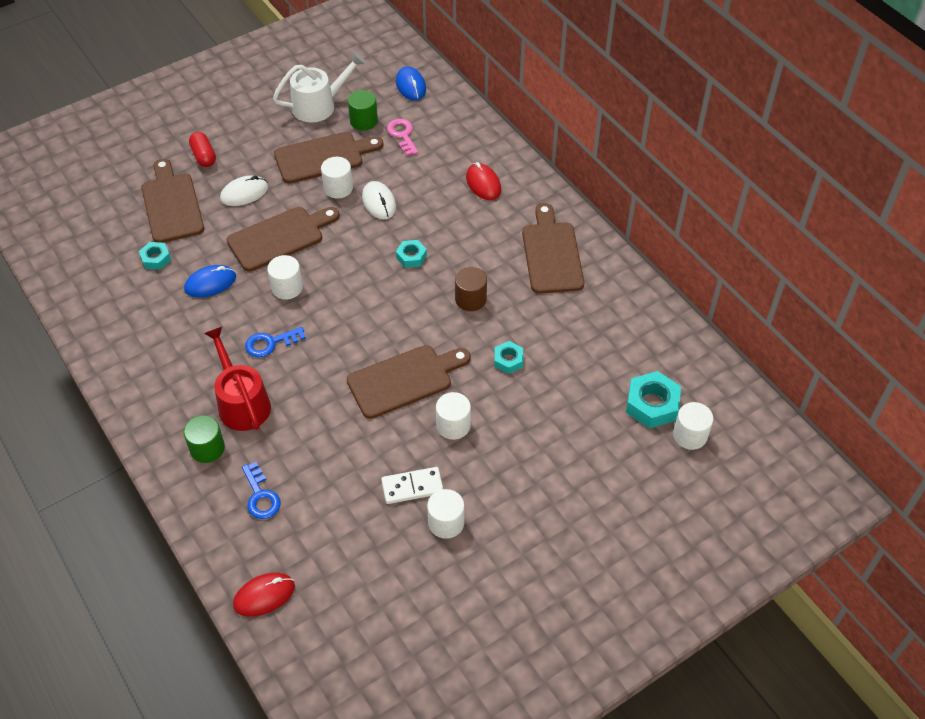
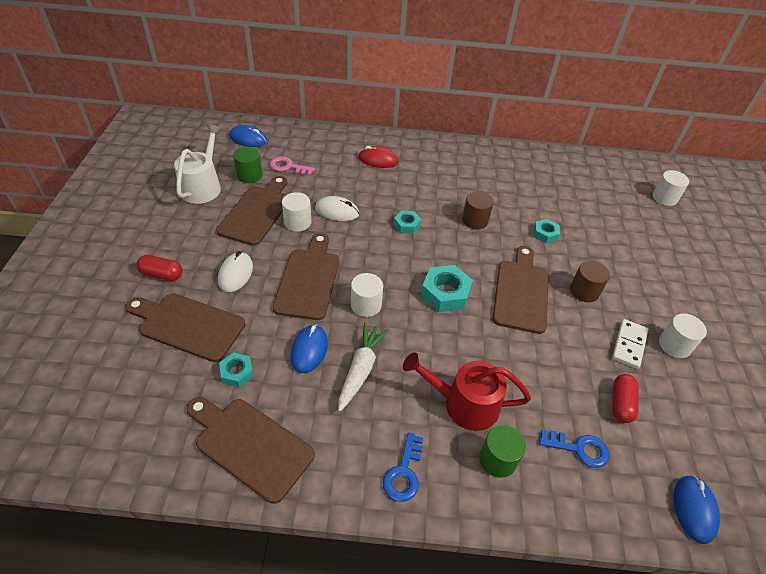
camera: 55 degrees left, 5 degrees down
(219, 323) = (360, 369): none -> white carrot
(264, 595) = (694, 509): red mouse -> blue mouse
(270, 343) = (415, 348): blue key -> blue key (404, 473)
(334, 507) = (621, 403): none -> red capsule
(453, 425) = (584, 291): white cylinder -> brown cylinder
(551, 254) = (470, 168): brown cutting board -> brown cutting board (250, 445)
(652, 404) = (630, 198): turquoise nut -> turquoise nut (445, 293)

